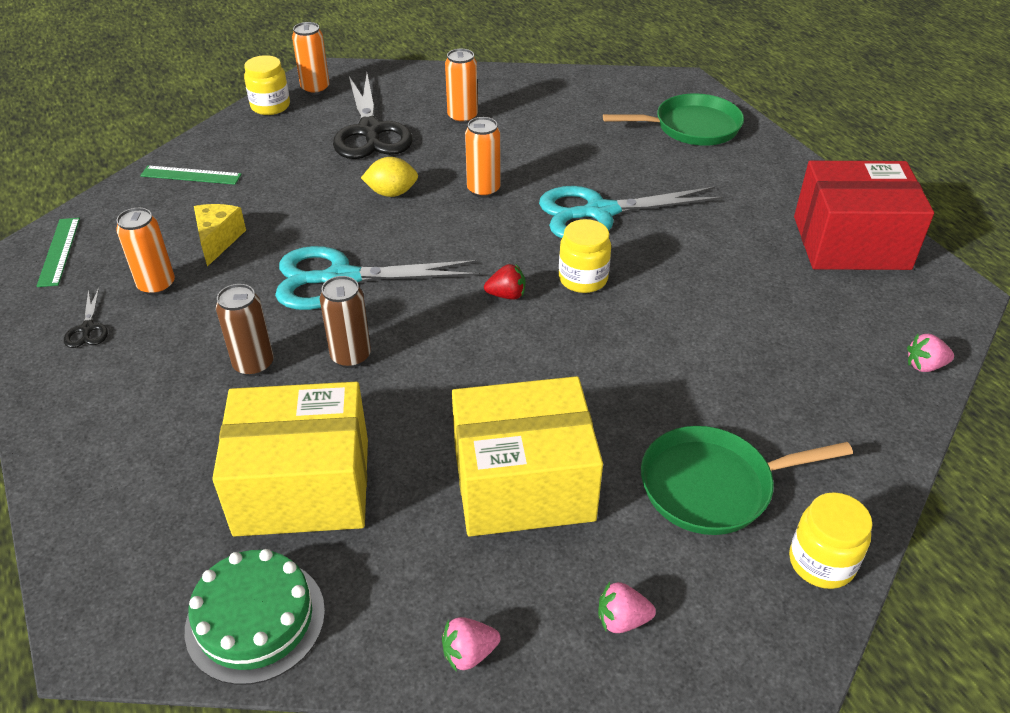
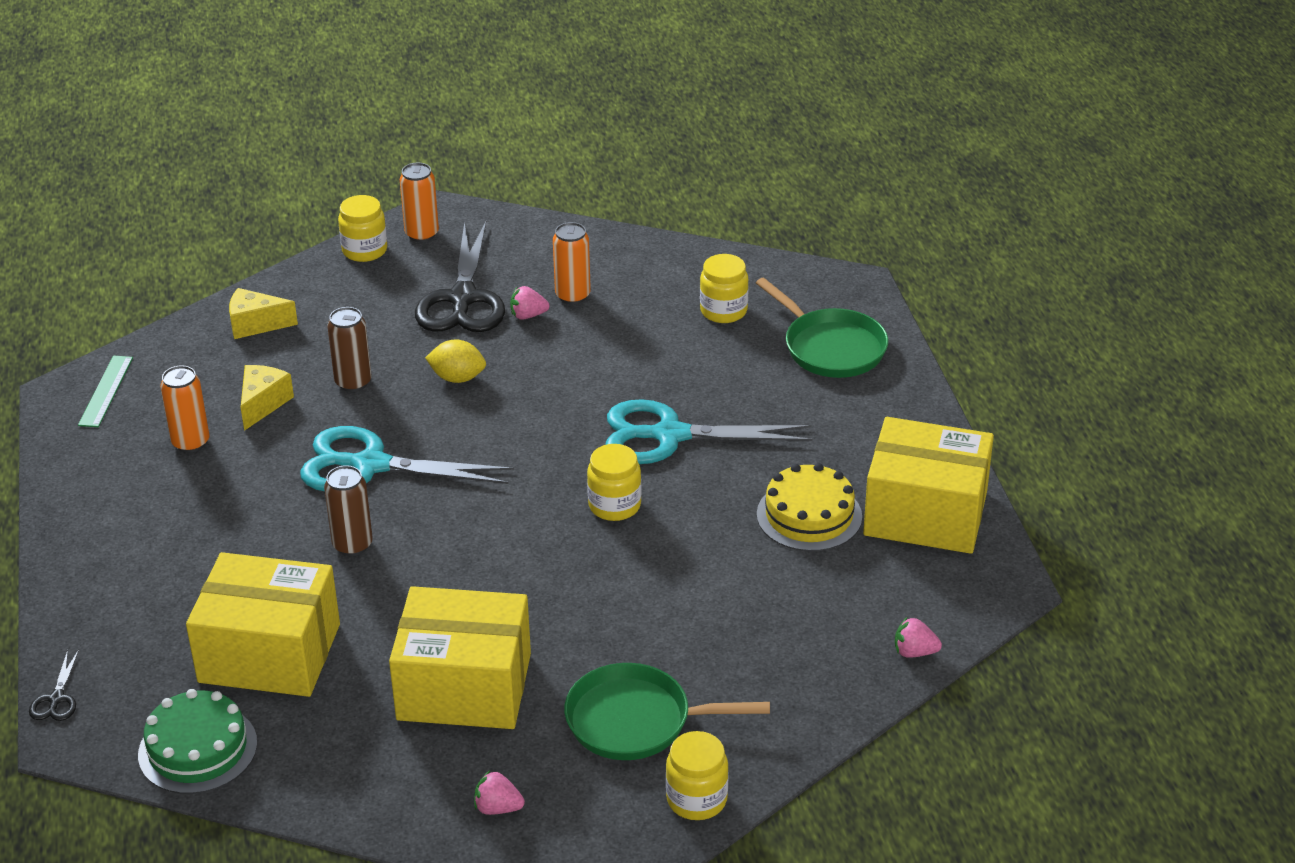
camera: 15 degrees right, 5 degrees down
(88, 329) = (117, 476): black scissors -> black scissors (56, 699)
(191, 175) = (255, 324): green ruler -> yellow cheese
(254, 365) = (260, 537): brown can -> brown can (353, 382)
(469, 653) = (360, 807): pink strawberry -> pink strawberry (528, 315)
(483, 190) = (557, 389): orange can -> none
(506, 295) = (529, 509): red strawberry -> none
(591, 112) = (723, 311): none -> yellow jar
(692, 127) = (830, 347): green pan -> green pan turned 45 degrees clockwise
(756, 260) = (809, 515): none -> yellow cake
(851, 242) = (925, 513): red box -> yellow box

